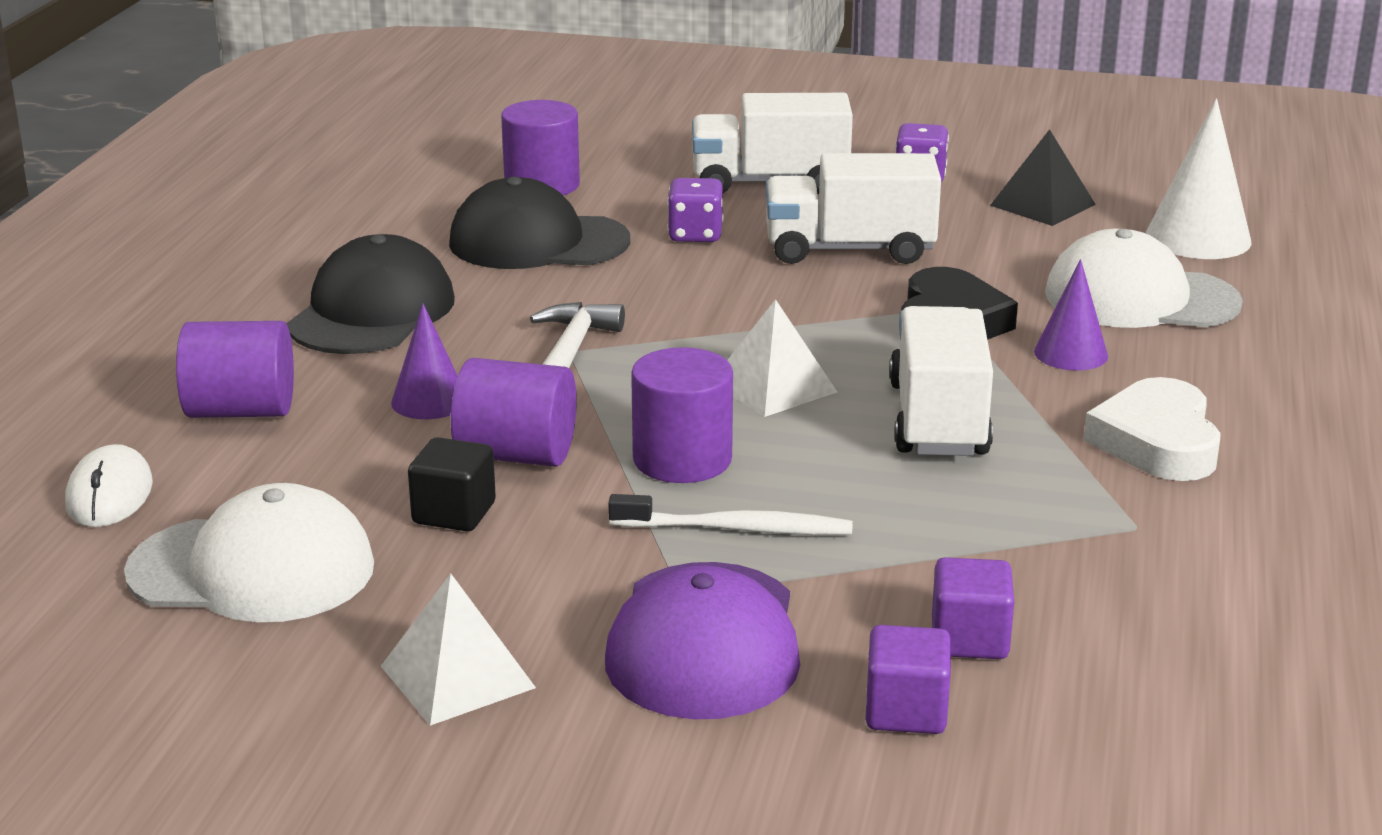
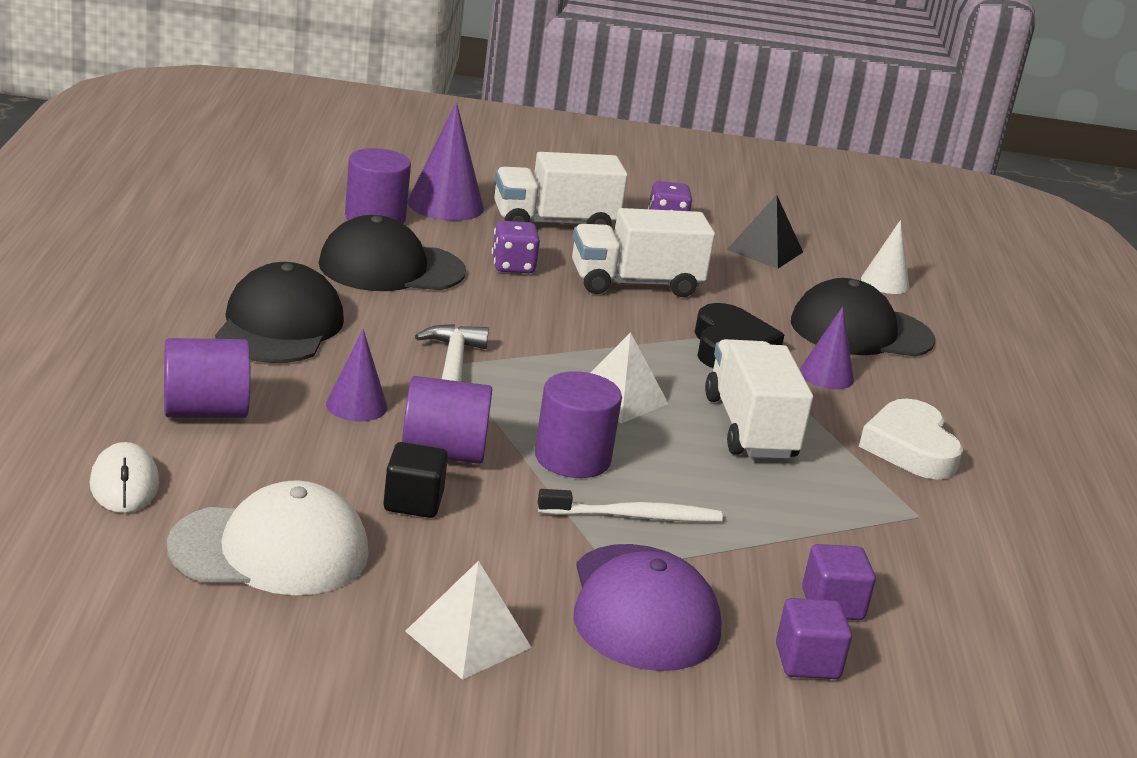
camera: 15 degrees left, 0 degrees up
(637, 167) = (445, 204): none -> purple cone
(1140, 298) = (860, 331): white cap -> black cap
(1198, 238) = (885, 282): white cone -> white cone, size x0.63

